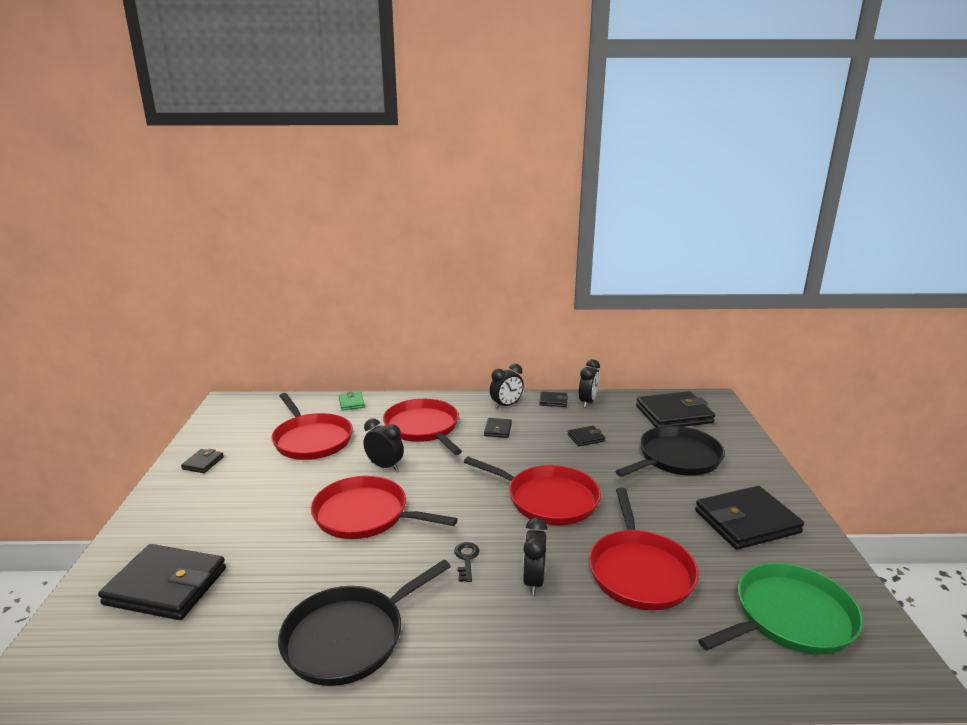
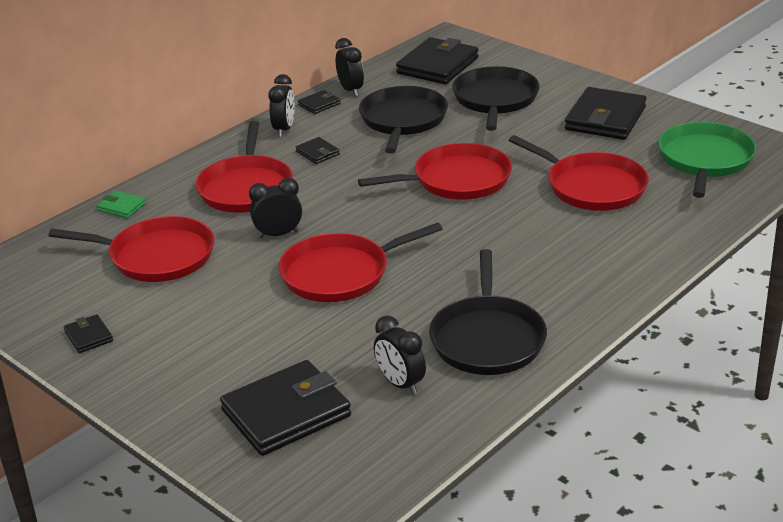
camera: 45 degrees left, 10 degrees up
(423, 428) = (246, 188): red pan -> red pan turned 105 degrees counterclockwise
(466, 559) = (473, 250): black key -> none
(533, 581) = (540, 233): black clock -> black clock (400, 384)
(586, 438) = (403, 120): black wallet -> black pan

